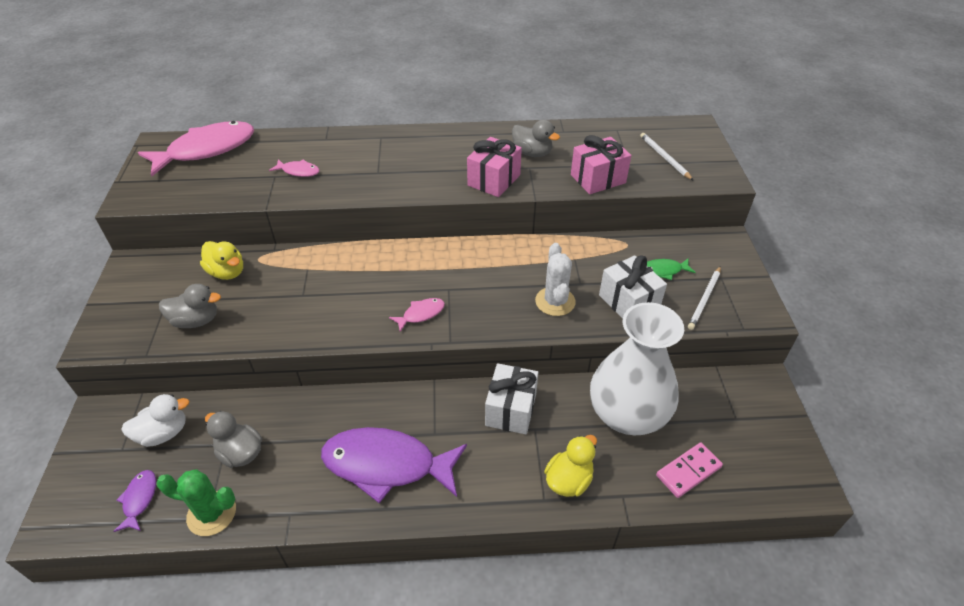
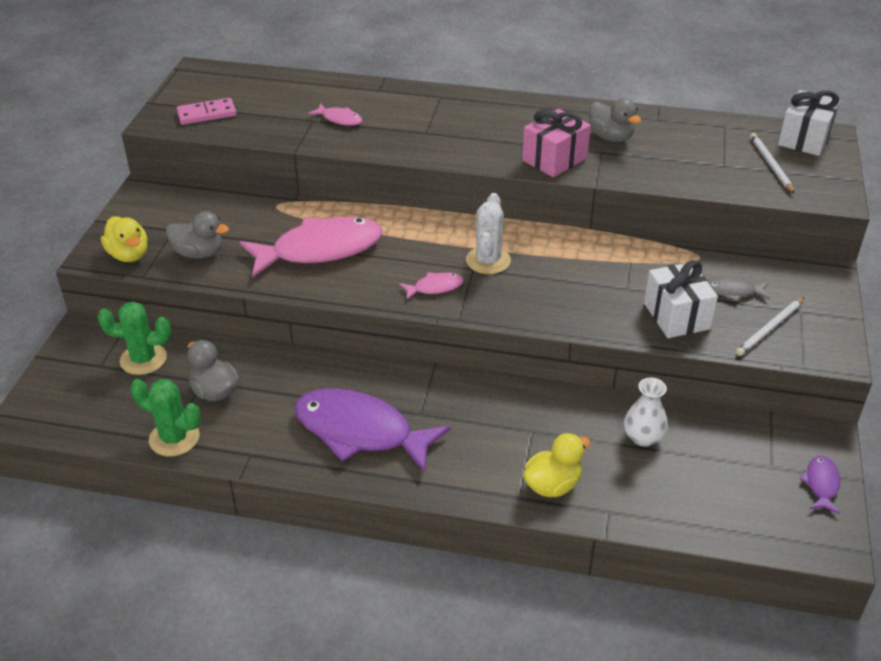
camera: 15 degrees right, 5 degrees down
(139, 499) = (108, 412): purple fish -> purple fish (821, 484)
(163, 433) = (143, 359): white duck -> green cactus
(206, 150) = (248, 84): pink fish -> pink fish (320, 250)
(227, 272) = (241, 213): yellow duck -> yellow duck (129, 255)
(511, 409) = (511, 407): white gift -> white gift (804, 139)
(555, 301) = (590, 301): white cactus -> white cactus (488, 260)
(598, 179) = (678, 175): pink gift -> none
(627, 414) = (643, 437): white vase -> white vase, size x0.44
(663, 271) = (732, 291): green fish -> grey fish
(688, 471) = (693, 505): pink domino -> pink domino (207, 114)

